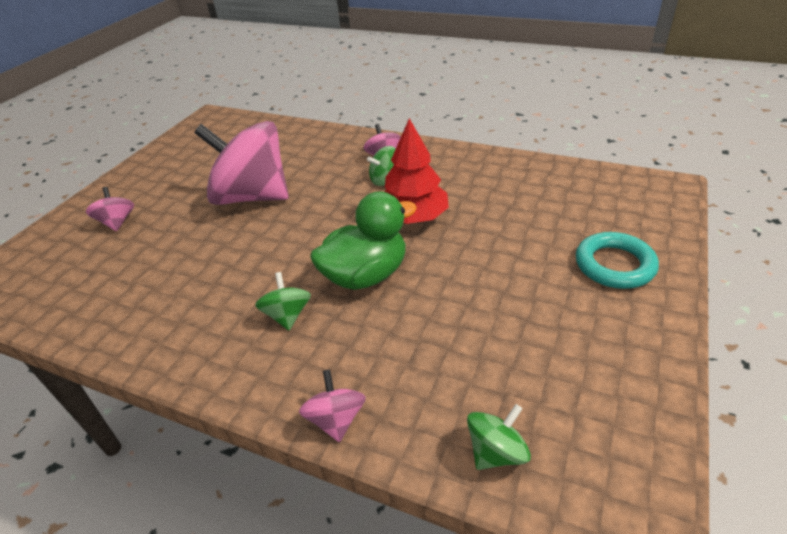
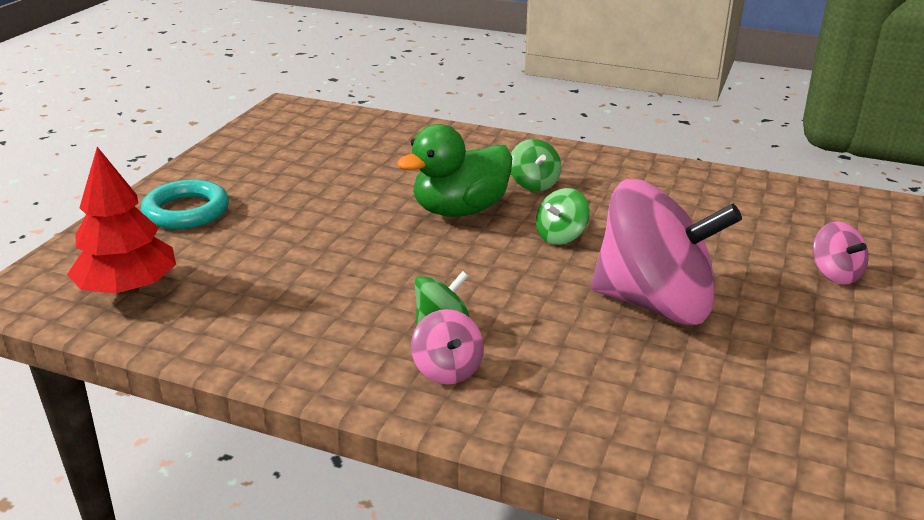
camera: 175 degrees right, 10 degrees down
(336, 419) = (472, 135): pink spinning top -> none
(413, 217) = (400, 265): red tree -> red tree (128, 288)
(496, 452) = (360, 124): green spinning top -> green spinning top (560, 236)

